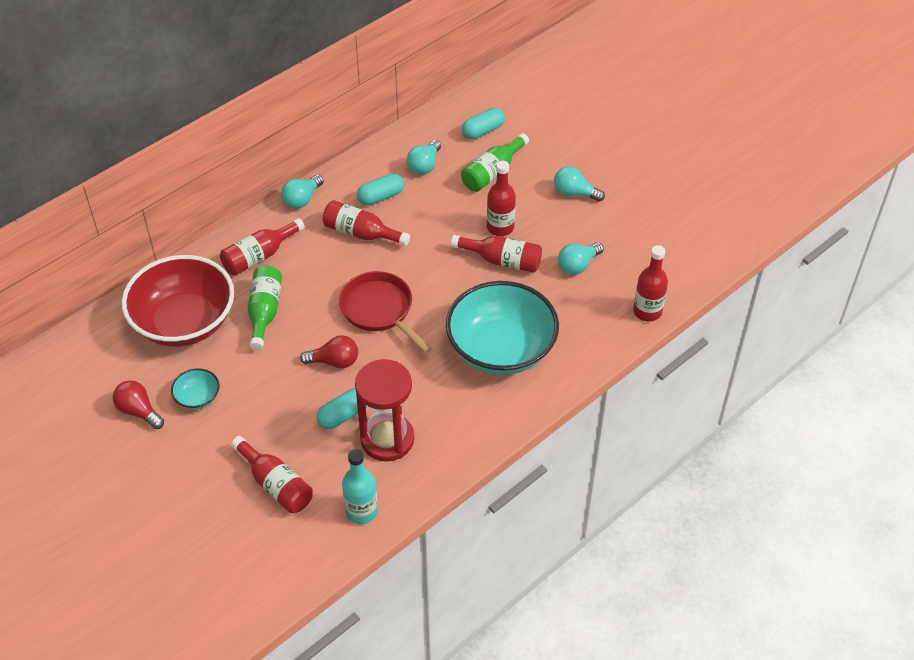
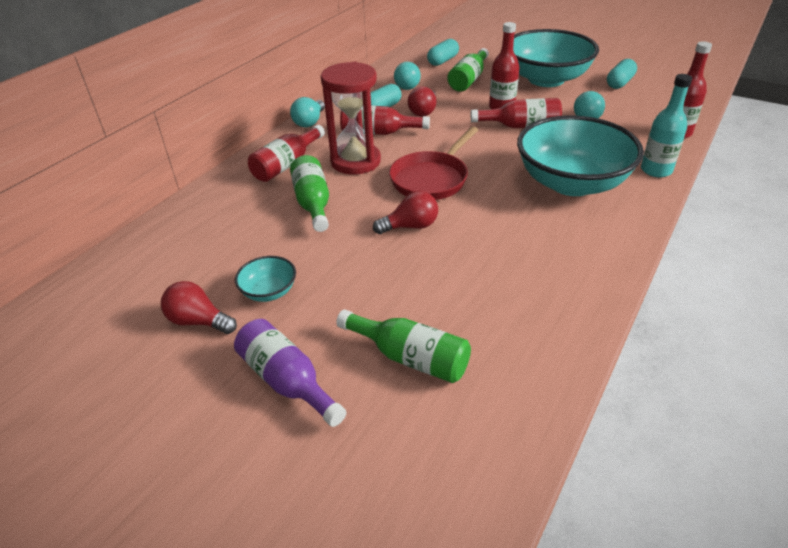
camera: 15 degrees left, 10 degrees down
(184, 322) = (227, 228): red bowl -> none
(185, 479) = (287, 381): none -> purple bottle
(276, 484) = (410, 357): red bottle -> green bottle
(343, 415) = (449, 269): turquoise capsule -> turquoise capsule (619, 83)
(361, 511) = (535, 360): turquoise bottle -> turquoise bottle (656, 170)
(379, 310) = (431, 179): red pan -> red pan turned 90 degrees counterclockwise
(387, 439) = (514, 280): red hourglass -> red hourglass (355, 161)
(419, 212) = (423, 111): none -> red light bulb
(574, 193) = (546, 79): turquoise light bulb -> turquoise bowl

